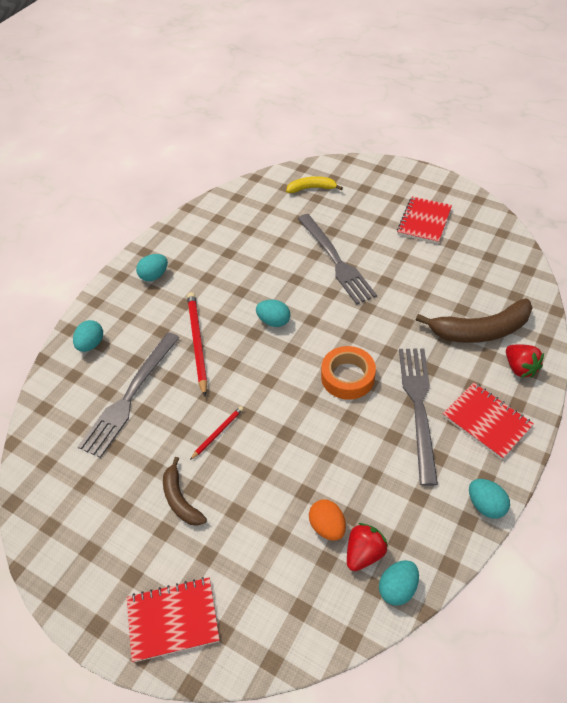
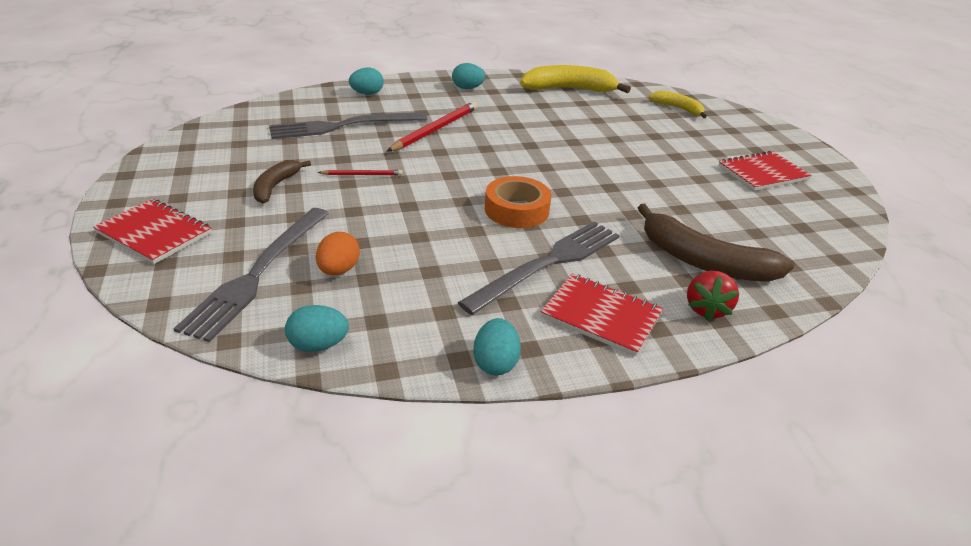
camera: 40 degrees right, 15 degrees down
(222, 220) = (568, 89): none -> yellow banana
(273, 321) = (512, 151): turquoise egg -> none
(335, 260) = (628, 150): grey fork -> grey fork (258, 273)
(364, 553) = (335, 305): red strawberry -> none
(486, 421) = (601, 316): red notebook -> red notebook turned 60 degrees counterclockwise

